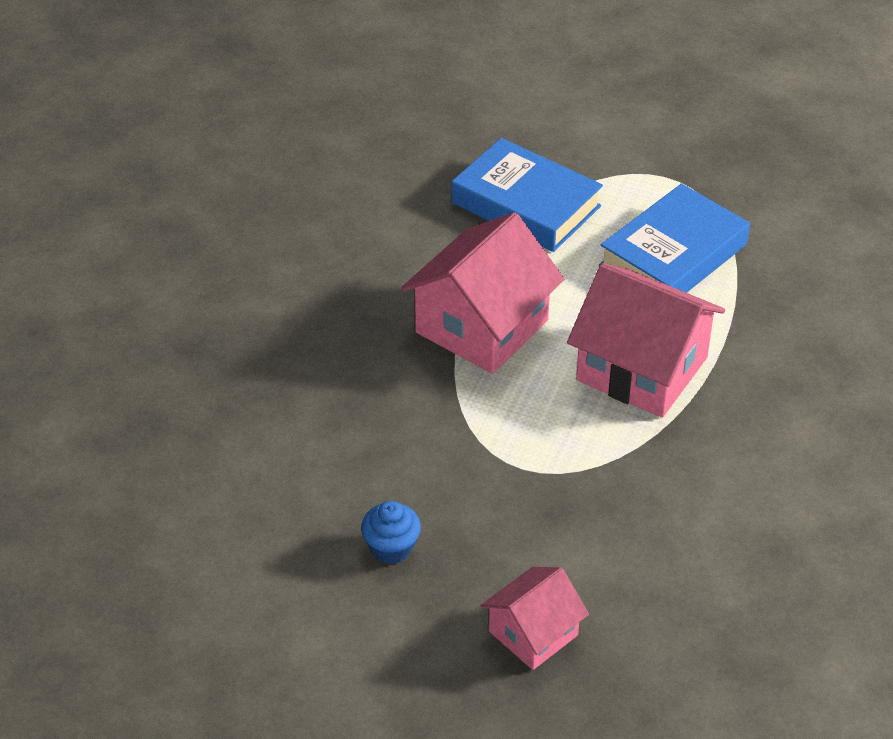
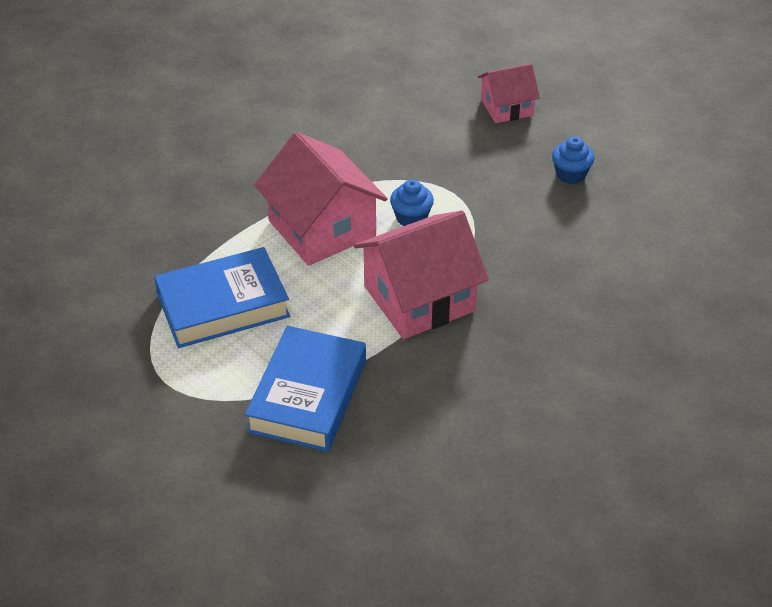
camera: 155 degrees left, 0 degrees up
(526, 204) = (308, 396): blue book -> blue book turned 45 degrees clockwise
(551, 416) = (411, 218): none -> blue cupcake

